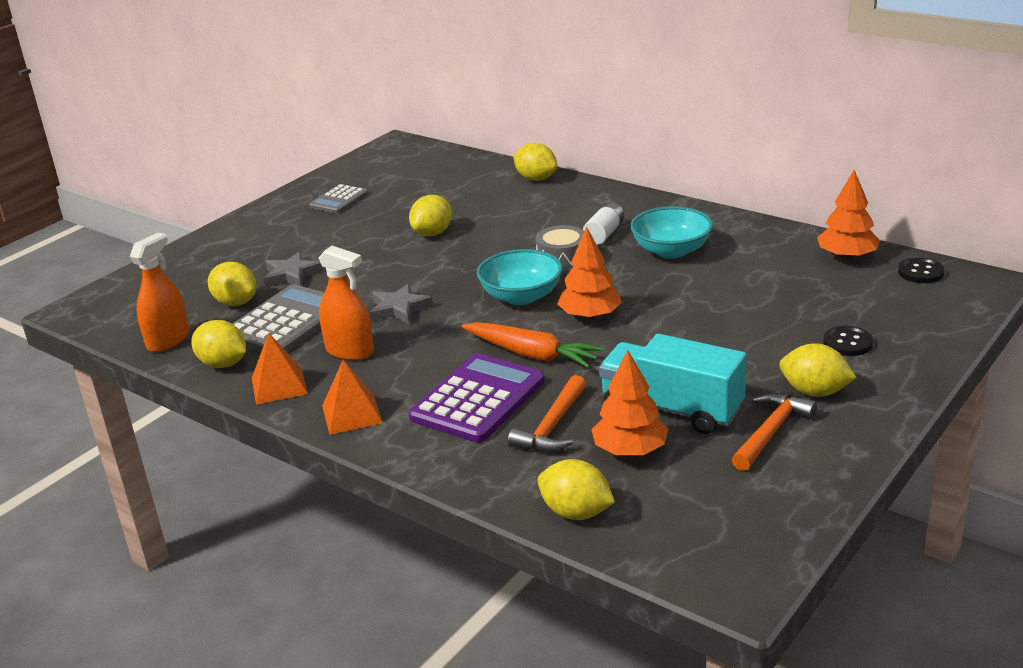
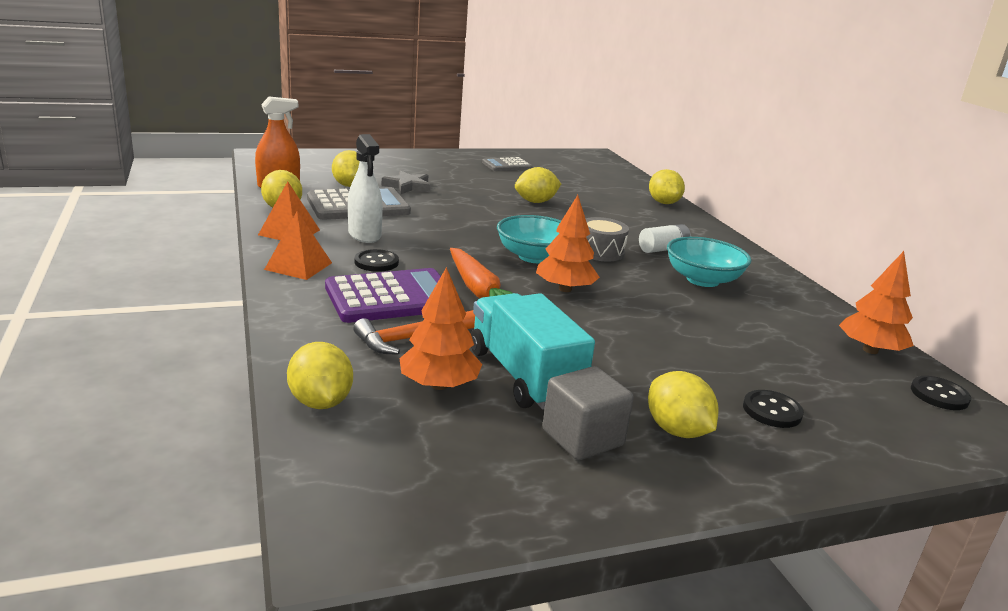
camera: 30 degrees right, 5 degrees down
(349, 351) = (364, 235): orange spray bottle -> white spray bottle
(399, 309) = (438, 228): grey star -> none
(409, 373) = (376, 262): none -> black button
(771, 432) = (582, 438): orange hammer -> grey cube

